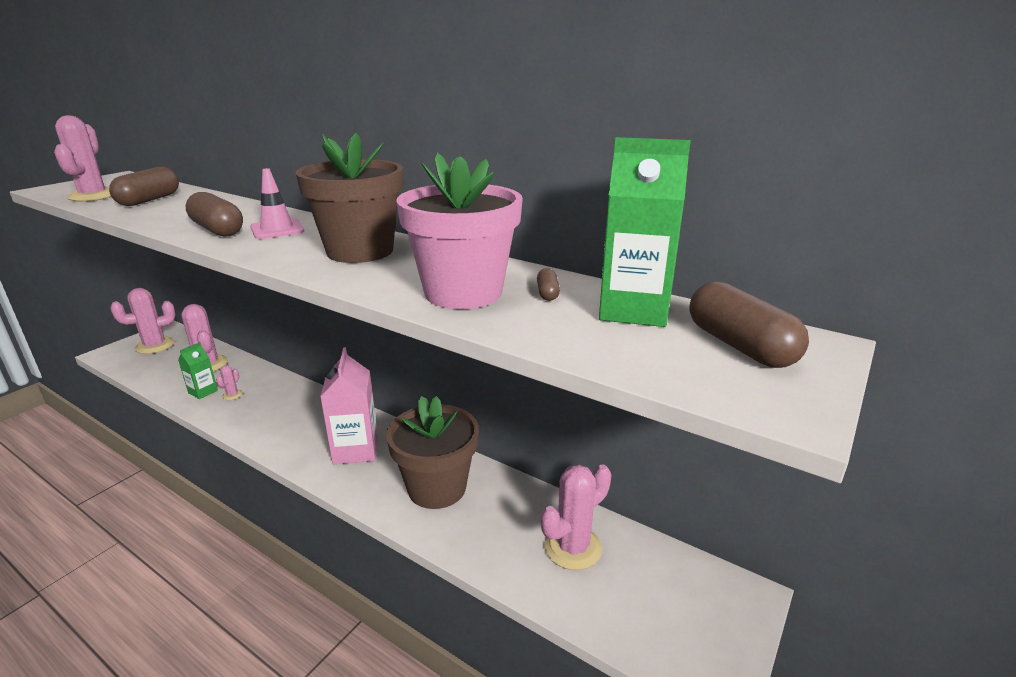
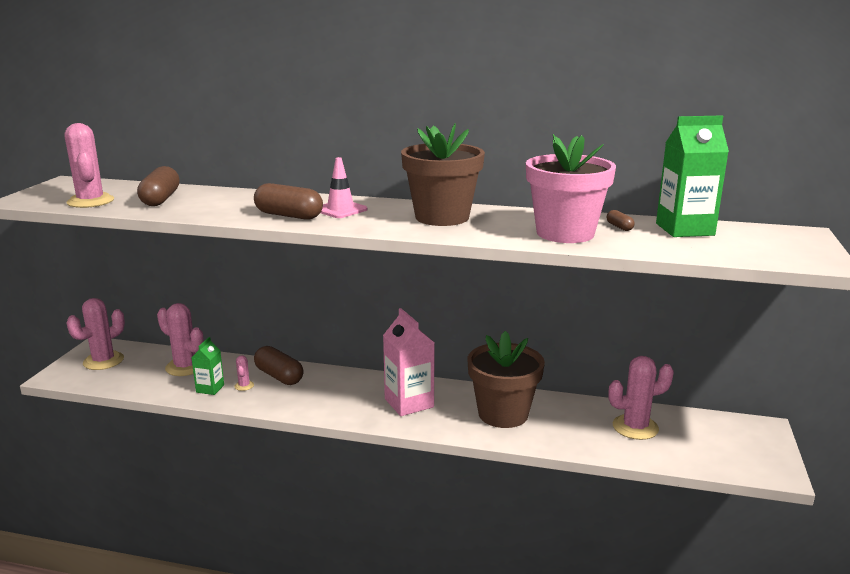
camera: 20 degrees left, 5 degrees down
(573, 547) = (635, 427): pink cactus -> pink cactus turned 45 degrees clockwise
(739, 346) = (765, 239): brown capsule -> brown capsule (279, 376)

